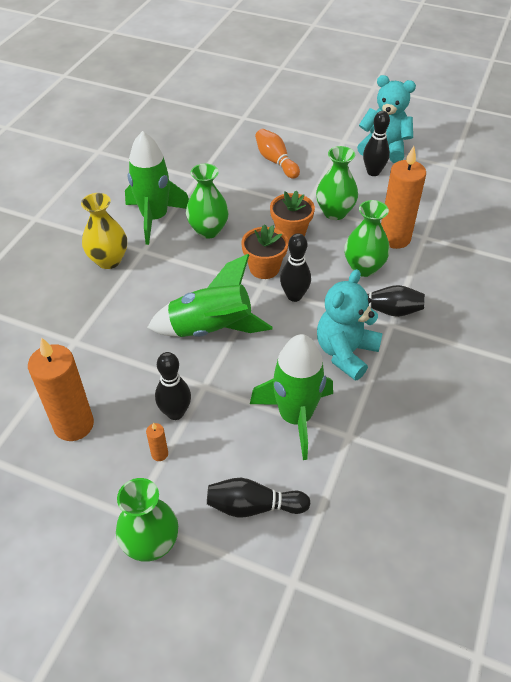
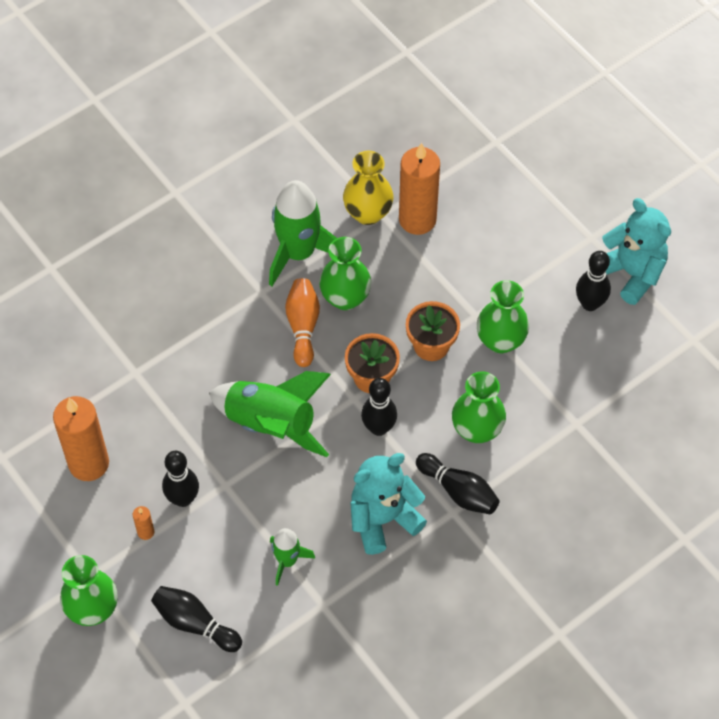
camera: 30 degrees right, 10 degrees up
(109, 260) = (220, 288): yellow vase -> yellow vase (368, 213)
(276, 161) = (486, 232): orange bowling pin -> orange bowling pin (303, 327)
(295, 417) = (287, 561): green rocket -> green rocket, size x0.54
(394, 238) = (540, 409): orange candle -> orange candle (417, 220)

